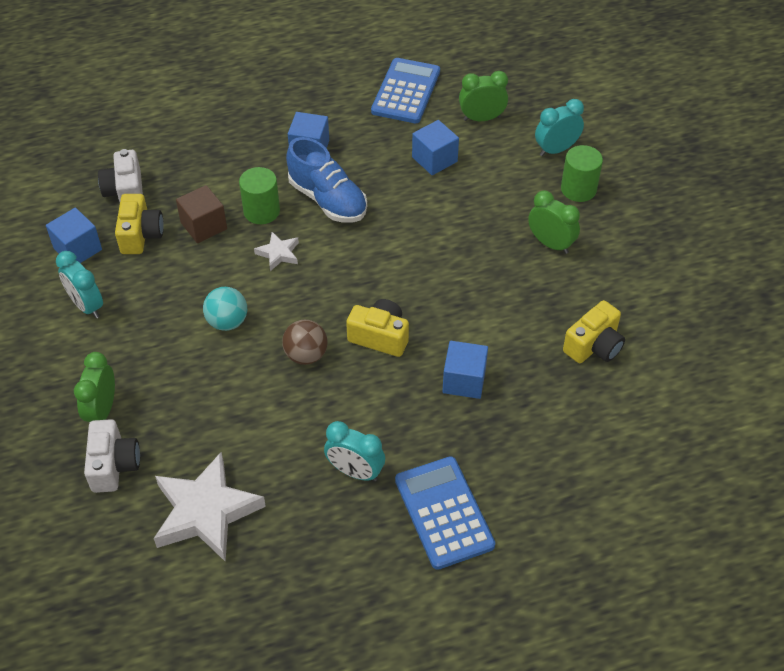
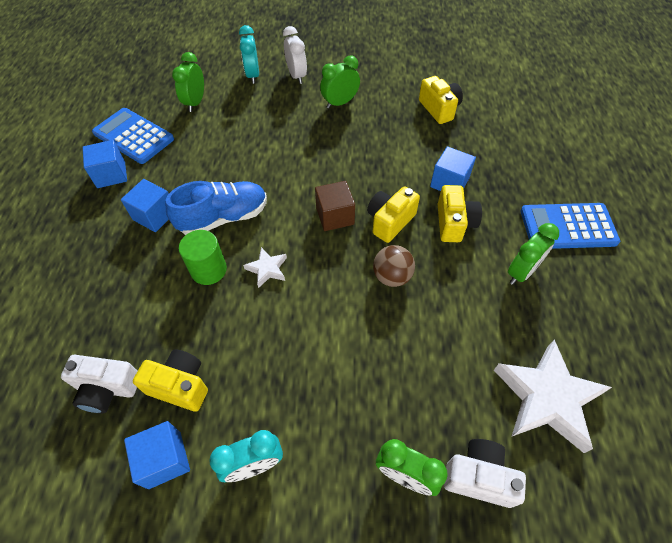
camera: 70 degrees left, 5 degrees up
(204, 226) = (200, 322): brown cube -> brown cube (335, 216)
(227, 322) = (331, 329): turquoise ball -> none
(355, 472) = (521, 272): turquoise clock -> green clock
(401, 396) = (454, 223): none -> yellow camera
(434, 159) = (220, 139): blue cube -> blue cube (111, 174)
(578, 189) = (297, 76): green cylinder -> white clock

